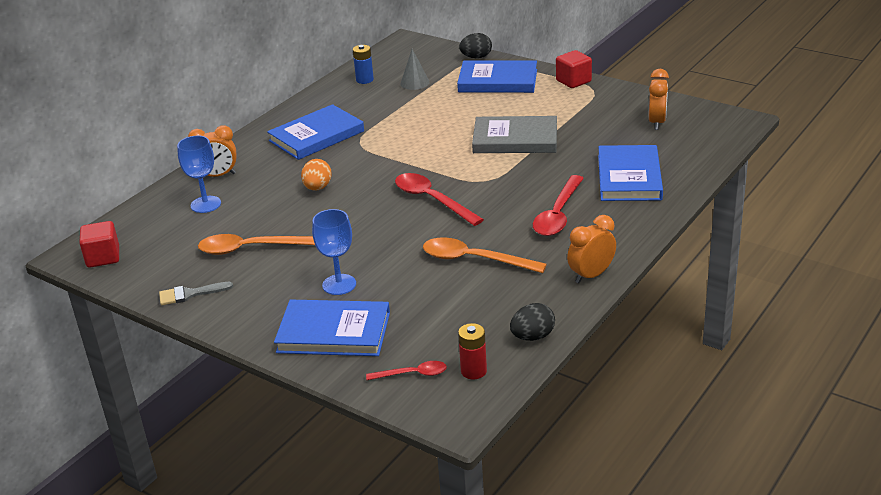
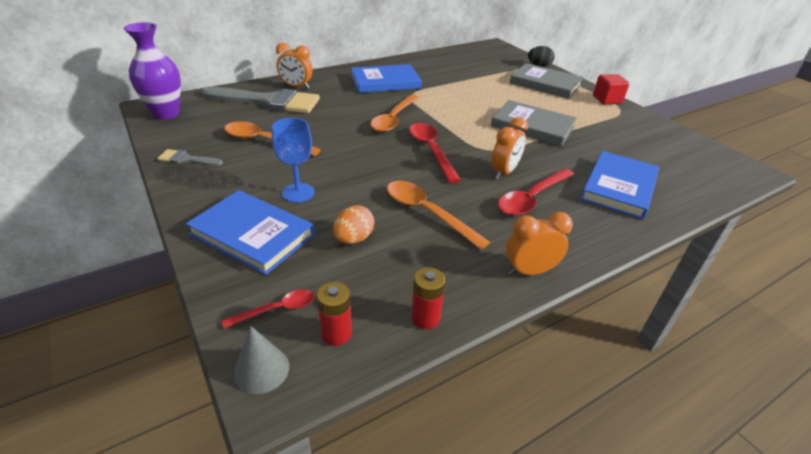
camera: 20 degrees right, 5 degrees up
(103, 257) = (166, 114): red cube -> purple vase
(205, 204) = (268, 102): blue goblet -> grey brush
(317, 188) = (354, 115): orange egg -> orange egg (354, 239)
(364, 80) = (448, 59): blue battery -> none
(365, 178) = (394, 119): none -> orange spoon
(412, 374) = (277, 309): red spoon -> red spoon turned 45 degrees counterclockwise
(415, 83) = (482, 69): grey cone -> grey cone (261, 370)
(498, 81) = (545, 84): blue book -> grey book
(532, 336) = (425, 318): black egg -> red battery
(657, 122) = (667, 149): orange clock -> orange clock (504, 172)

